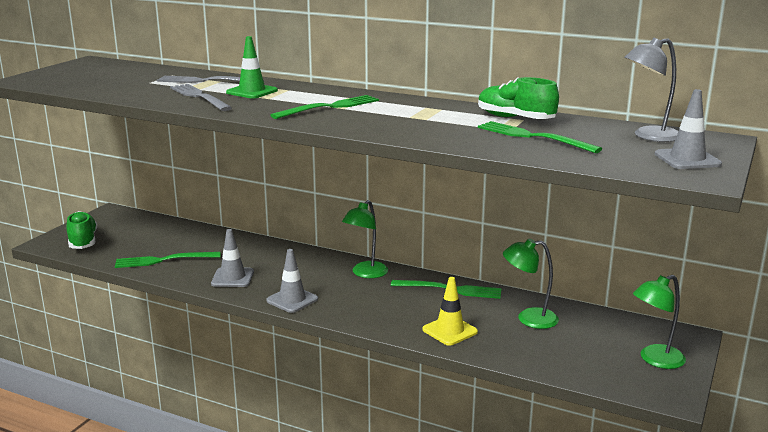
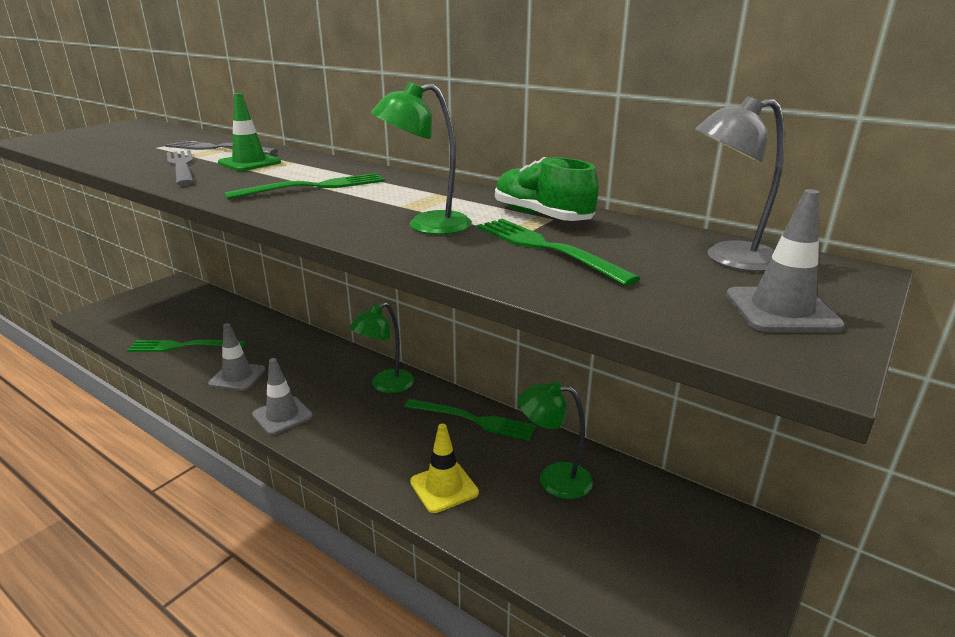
camera: 10 degrees right, 5 degrees up
(83, 241) = (122, 315): green shoe -> none
(655, 360) = (709, 579): green lamp -> green lamp (426, 225)

